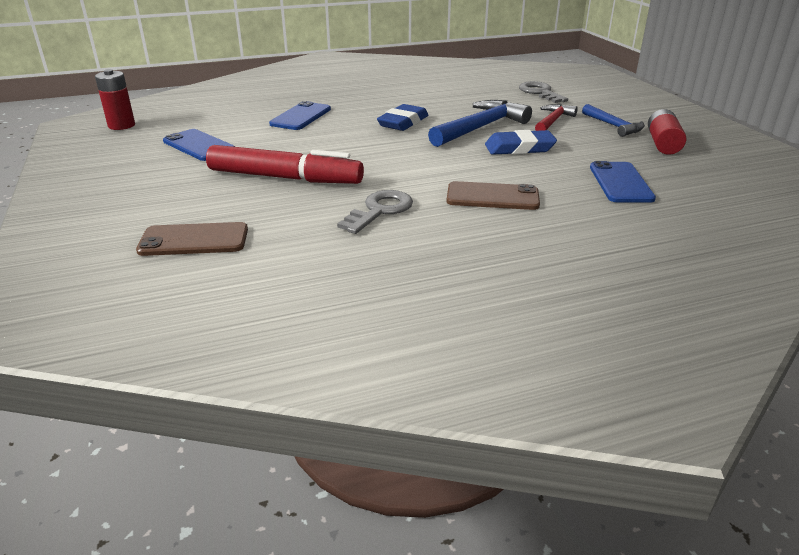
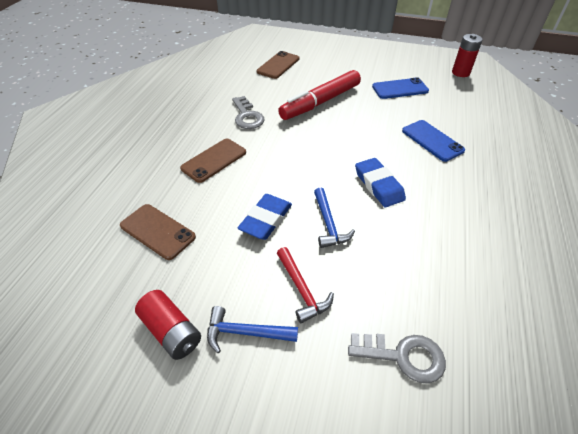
camera: 125 degrees right, 15 degrees up
(480, 128) = (328, 224): blue hammer -> blue hammer, size x0.59
(620, 183) = (157, 231): blue phone -> brown phone

